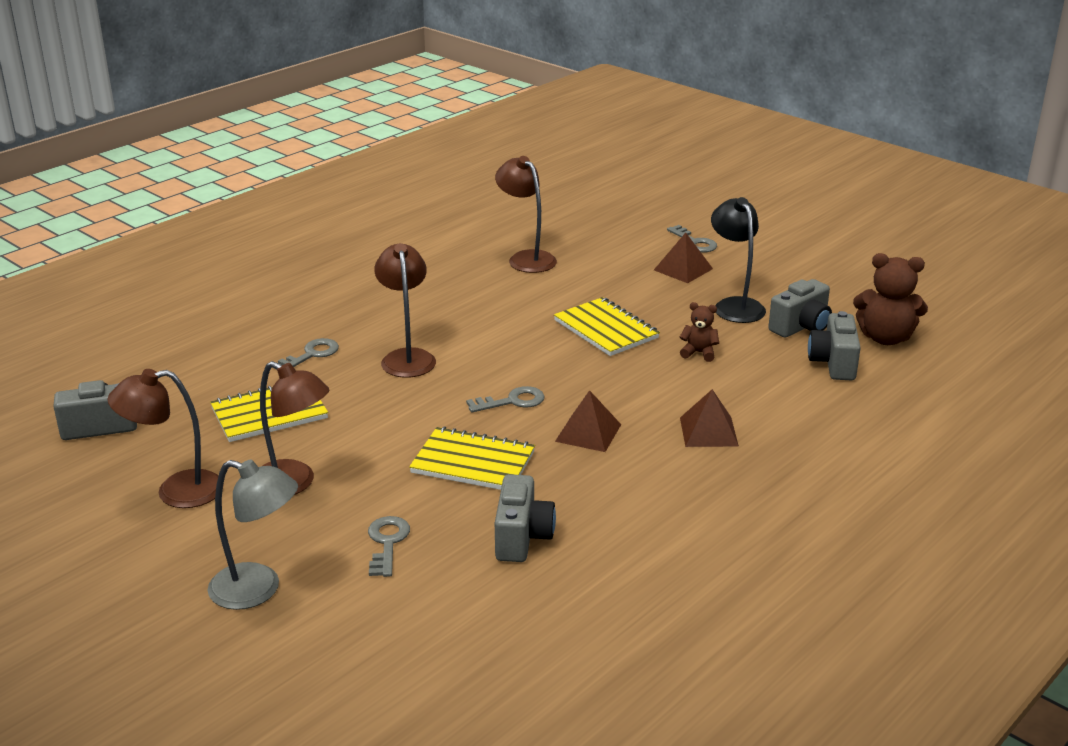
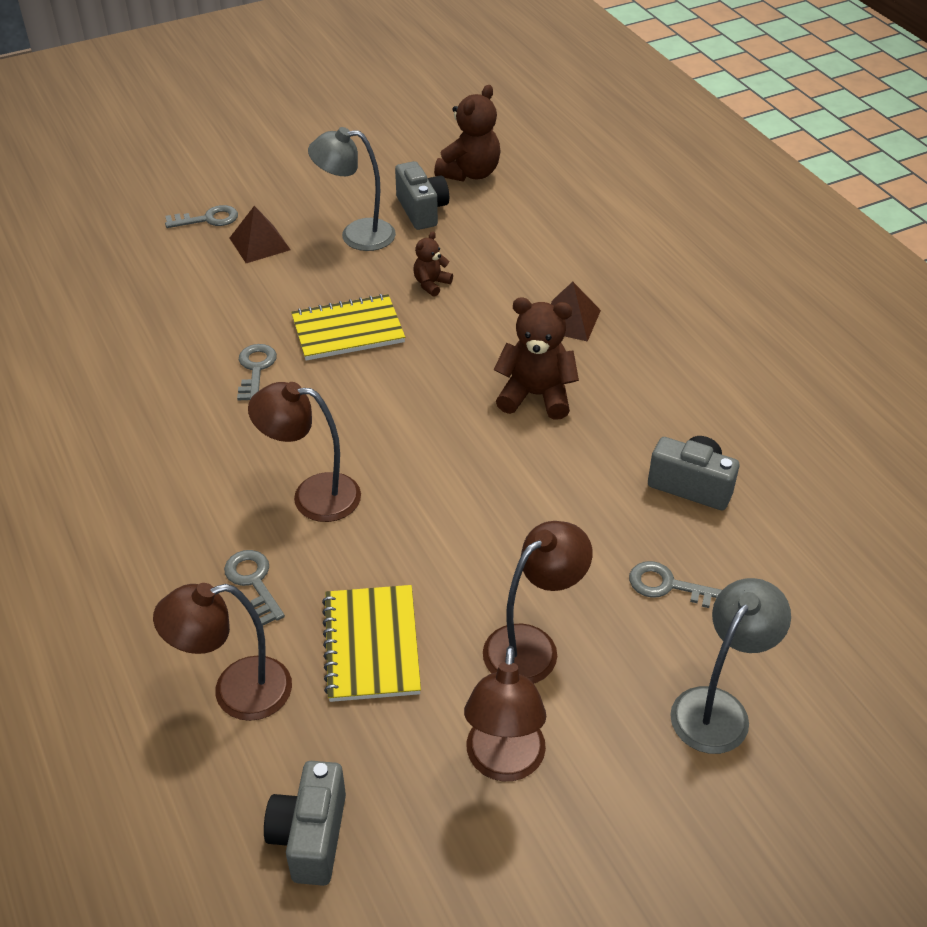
camera: 70 degrees left, 15 degrees up
(473, 462) = (553, 490): yellow notebook -> none
(512, 401) = (452, 434): grey key -> grey key (255, 369)
(526, 258) = (146, 345): brown lamp -> brown lamp (236, 692)
(588, 432) = (536, 395): brown pyramid -> brown teddy bear
(735, 305) = (356, 235): black lamp -> grey lamp
(833, 363) = (495, 214): grey camera -> none

